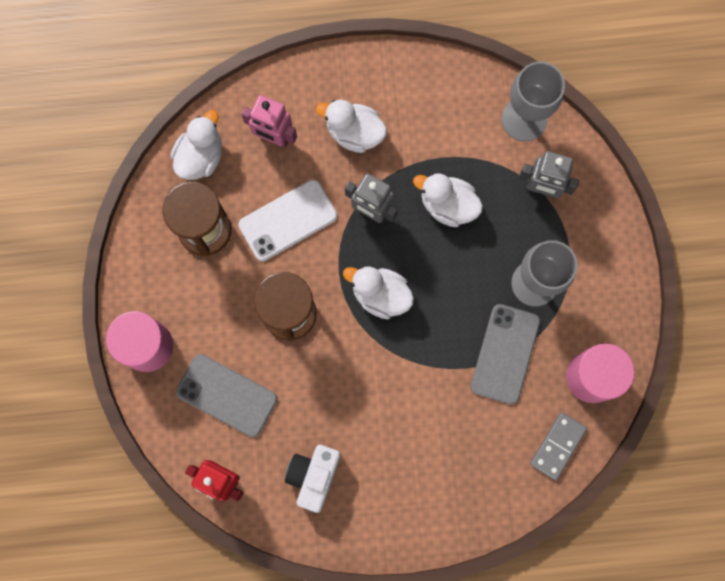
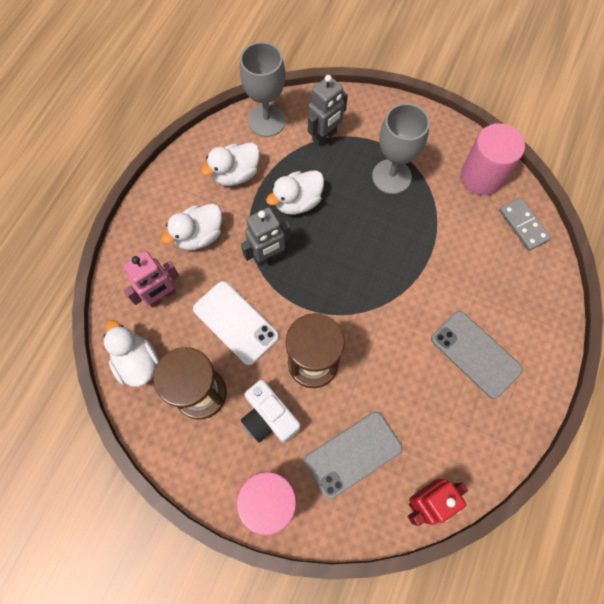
camera: 60 degrees left, 10 degrees down
(288, 220) = (235, 322): white phone -> white phone turned 45 degrees counterclockwise
(314, 476) = (459, 418): white camera -> white camera (269, 417)
(380, 295) = (338, 286): white duck -> white duck (236, 174)
(505, 354) = (434, 223): grey phone -> grey phone (475, 354)

